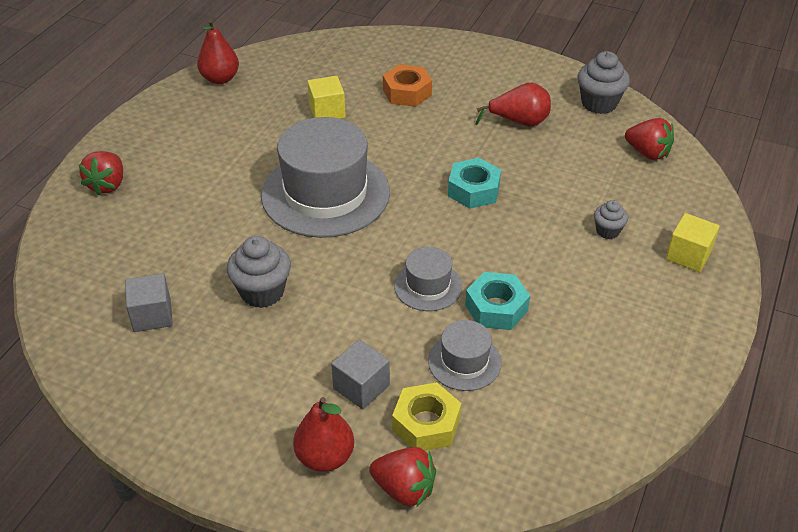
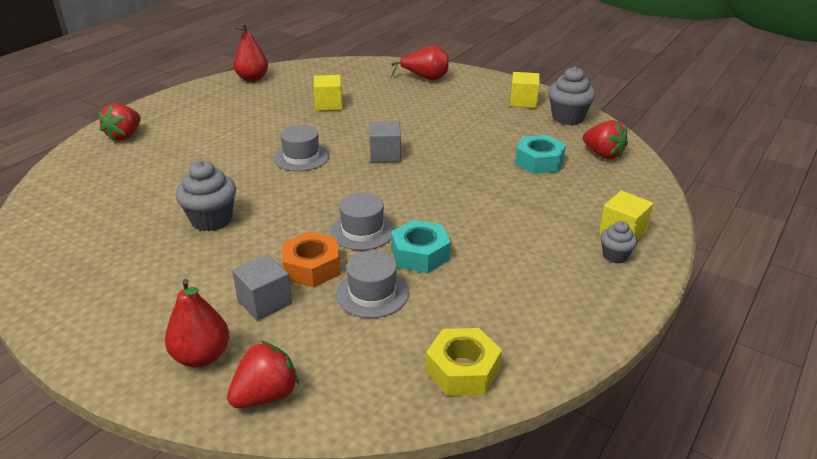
camera: 10 degrees right, 10 degrees down
(152, 315) = (107, 227): grey cube -> grey cube (385, 155)
(325, 194) = (301, 157): grey hat -> grey hat, size x0.48
(404, 489) = (266, 395): red strawberry -> red strawberry turned 75 degrees counterclockwise
(407, 92) = (401, 98): orange nut -> orange nut (312, 267)
(426, 424) = (313, 341): yellow nut -> yellow nut (463, 370)
(474, 190) = (433, 166): turquoise nut -> turquoise nut (539, 161)
(519, 122) = (491, 124): red pear -> red pear (425, 78)
(545, 84) = (523, 102): none -> yellow cube
(607, 231) = (548, 207): grey cupcake -> grey cupcake (615, 256)

